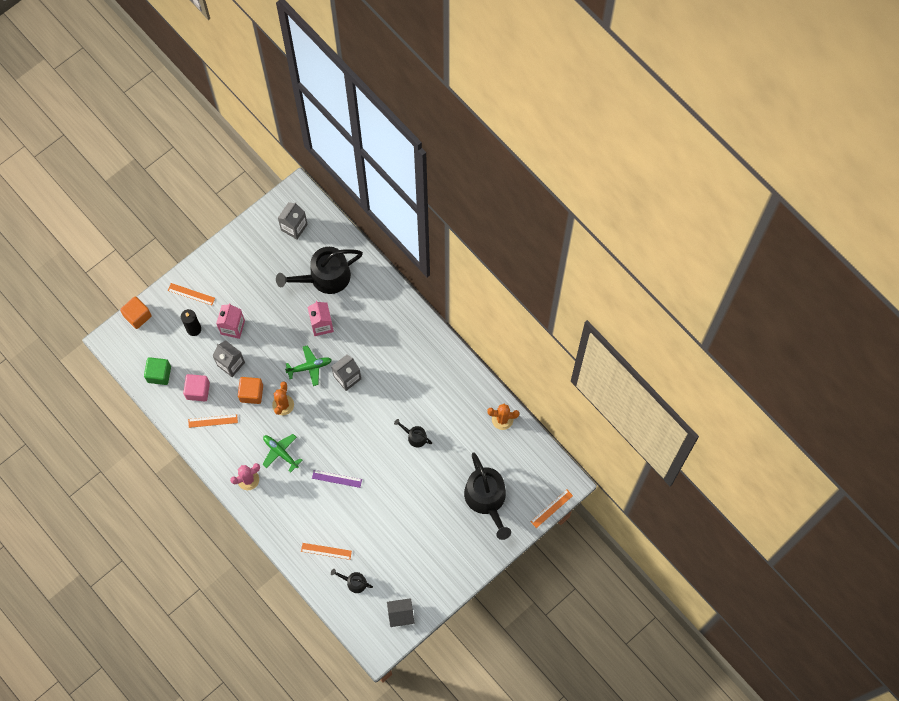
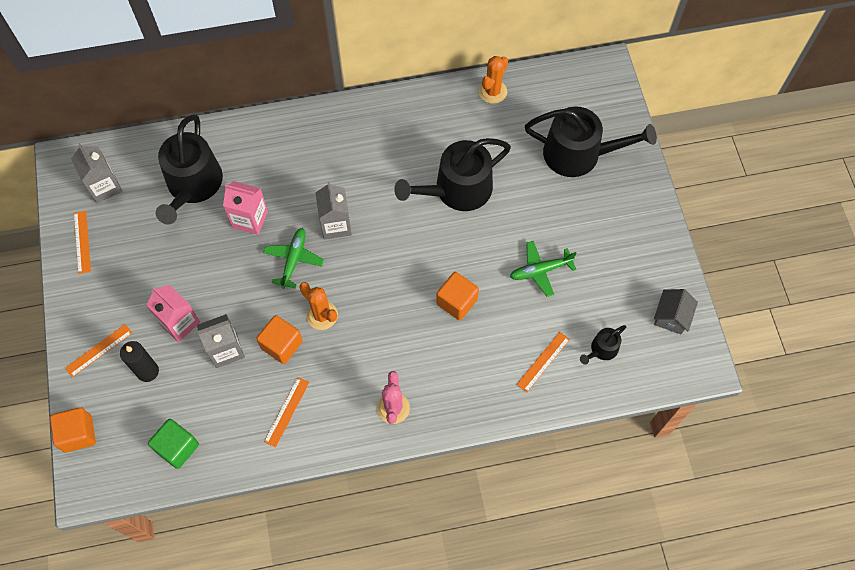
camera: 60 degrees left, 5 degrees down
(198, 390) = (234, 409): pink cube -> none
(280, 452) = (382, 350): green plane -> green plane (540, 270)
(337, 479) = (457, 302): purple ruler -> orange cube
(415, 436) = (457, 190): black watering can -> black watering can, size x2.18
(551, 508) = (627, 96): orange ruler -> orange ruler (82, 242)

